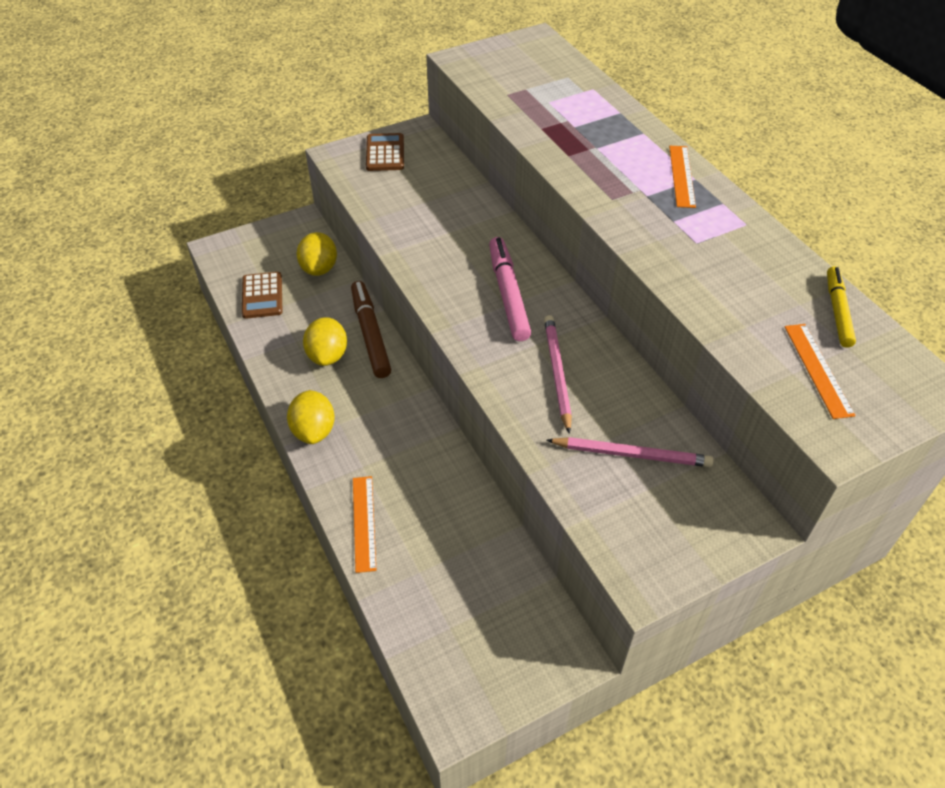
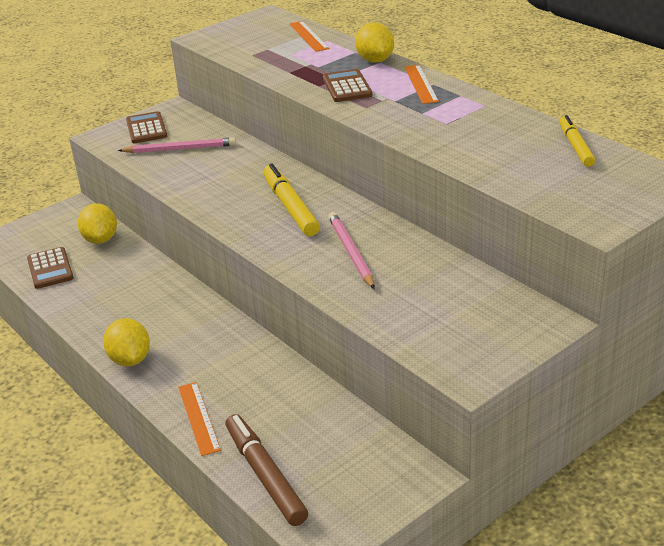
camera: 10 degrees left, 15 degrees down
(328, 355) = (127, 302): yellow lemon -> yellow lemon (375, 60)
(370, 334) = (164, 279): brown marker -> brown marker (265, 475)
(508, 294) = (290, 207): pink marker -> yellow marker
(598, 164) = (347, 87): none -> brown calculator
(631, 454) = (433, 294): pink pencil -> pink pencil (180, 149)
(817, 369) = (570, 184): orange ruler -> orange ruler (308, 36)

